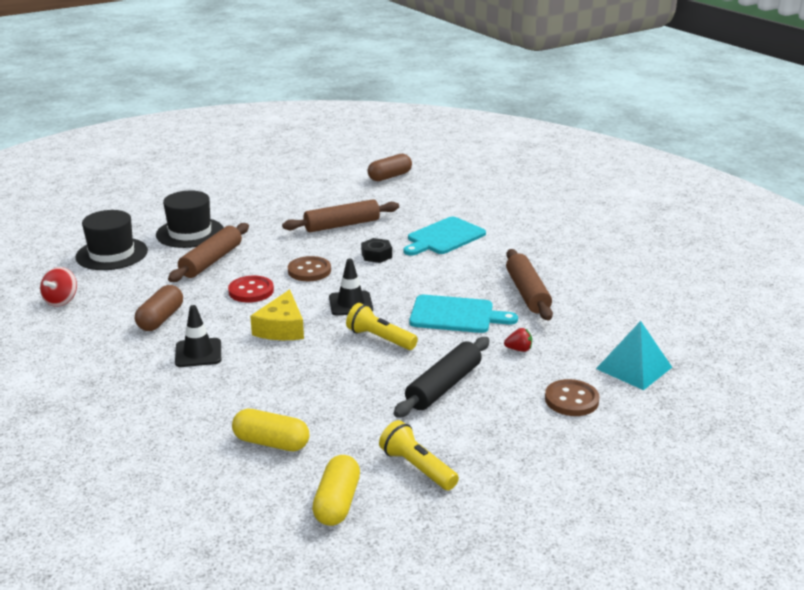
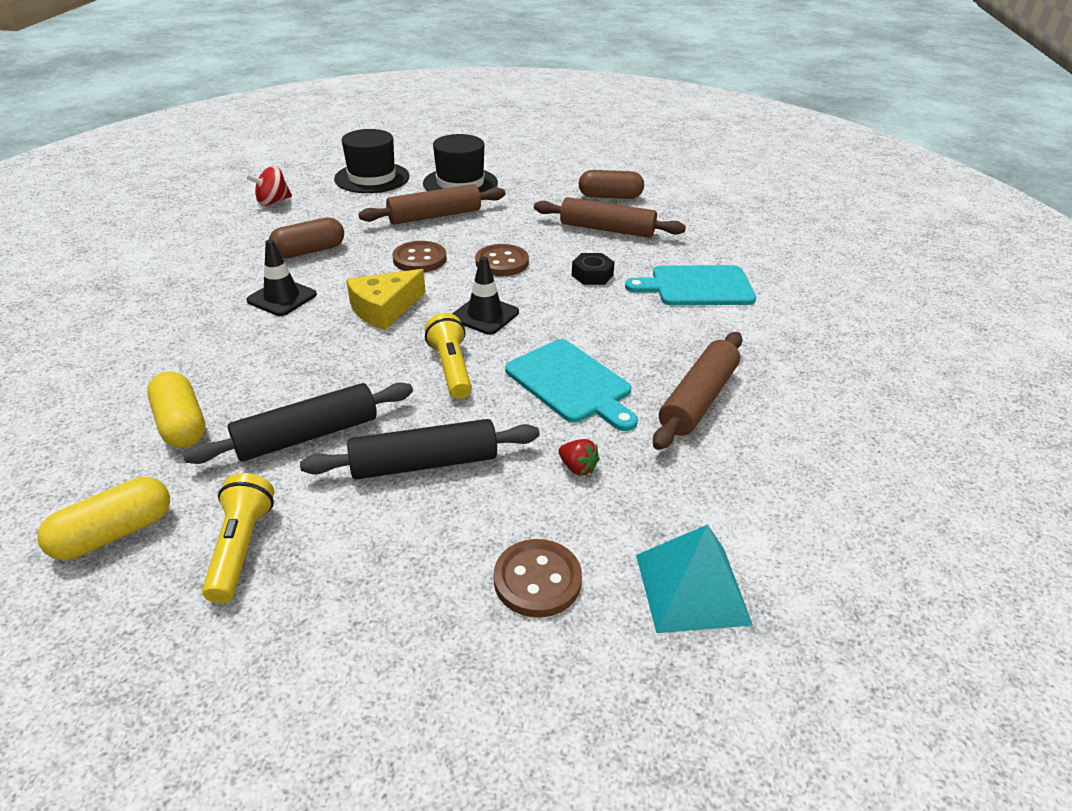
camera: 40 degrees right, 10 degrees up
(251, 291) = (419, 259): red button -> brown button
(358, 408) = (307, 435): none -> black rolling pin
(389, 176) = (736, 198): brown capsule -> brown capsule (610, 196)

